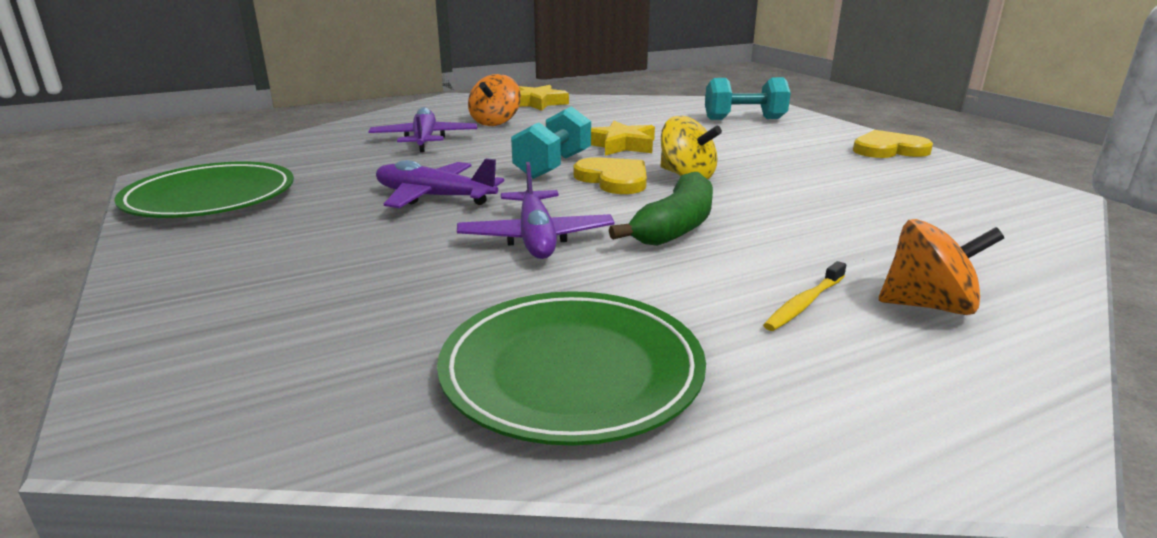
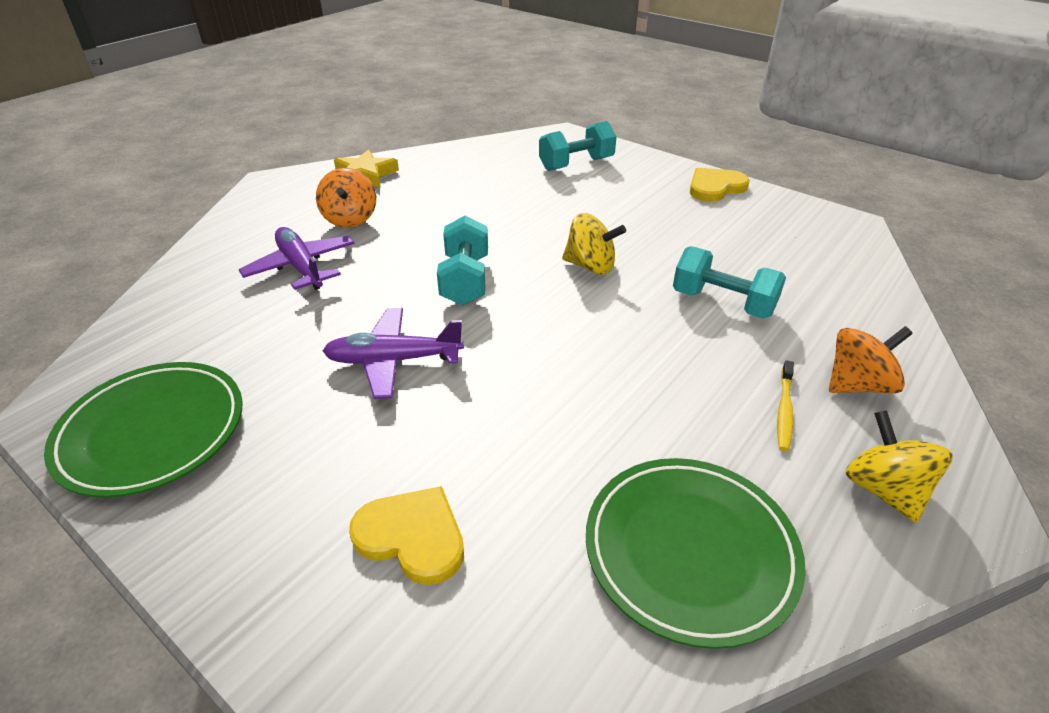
camera: 25 degrees left, 15 degrees up
(536, 238) = (534, 393): purple plane -> none
(613, 179) = (534, 287): yellow heart -> yellow heart (412, 536)
(621, 145) = (500, 231): yellow star -> none
(676, 226) = (632, 342): green banana -> none
(811, 220) = (722, 303): none -> turquoise dumbbell
(876, 391) = (884, 490): none -> yellow spinning top

